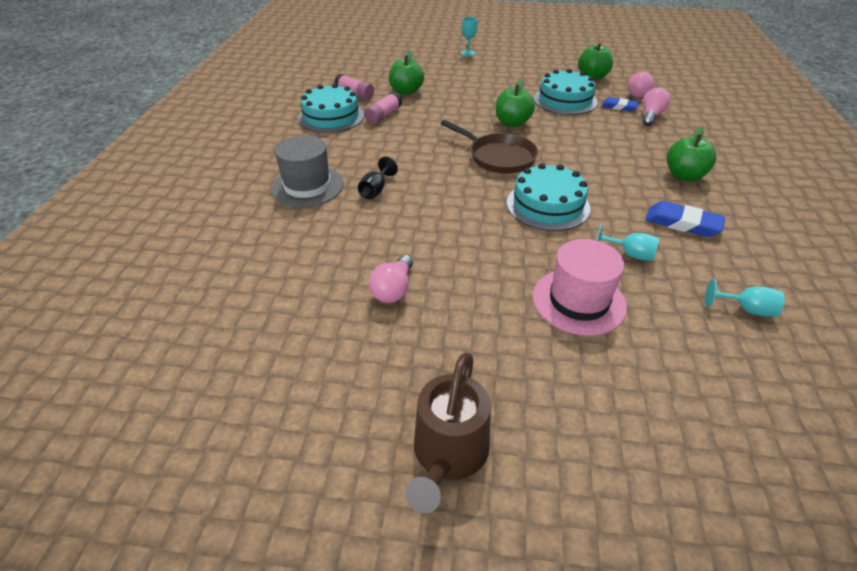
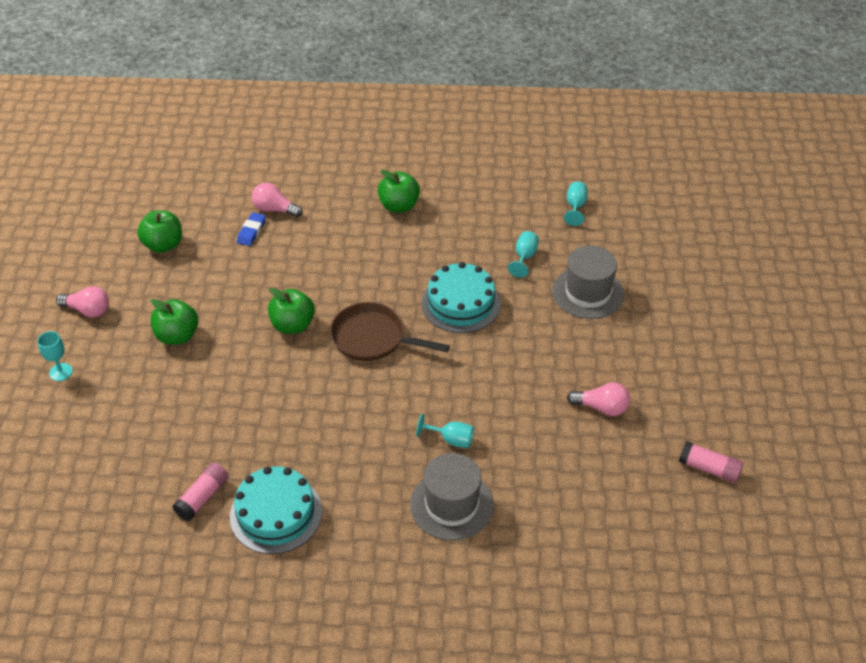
camera: 95 degrees left, 5 degrees up
(375, 190) = (451, 439): black goblet -> turquoise goblet
(383, 115) = (272, 454): pink glue stick -> pink glue stick (709, 468)
(406, 91) = (197, 436): green apple -> green apple (177, 336)
(448, 454) = (742, 364): brown watering can -> none
(498, 157) = (373, 338): brown pan -> brown pan turned 105 degrees counterclockwise
(565, 100) = (232, 275): turquoise cake -> none
(578, 301) = (588, 292): pink hat -> grey hat
(638, 93) = (216, 211): pink light bulb -> pink light bulb (88, 310)
(682, 223) = (476, 220): blue eraser -> none

